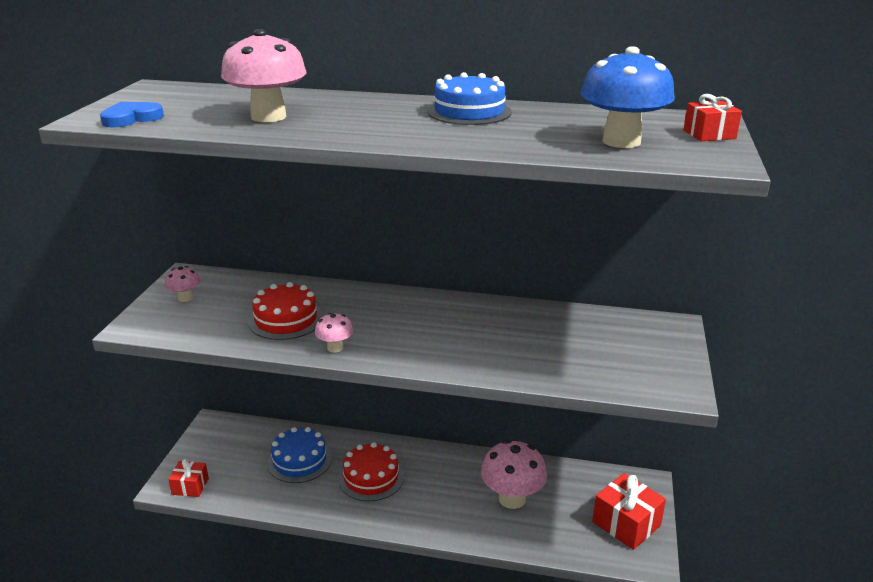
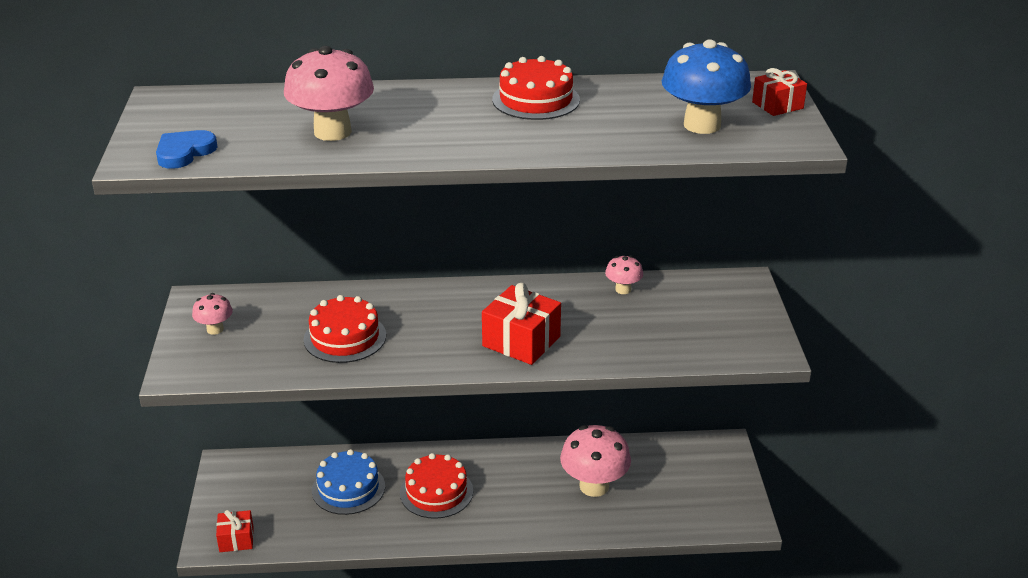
camera: 15 degrees left, 5 degrees up
(335, 348) = (416, 361): pink mushroom -> pink mushroom (623, 289)
(469, 112) = (536, 100): blue cake -> red cake
(626, 523) = (715, 489): red gift -> red gift (521, 341)

